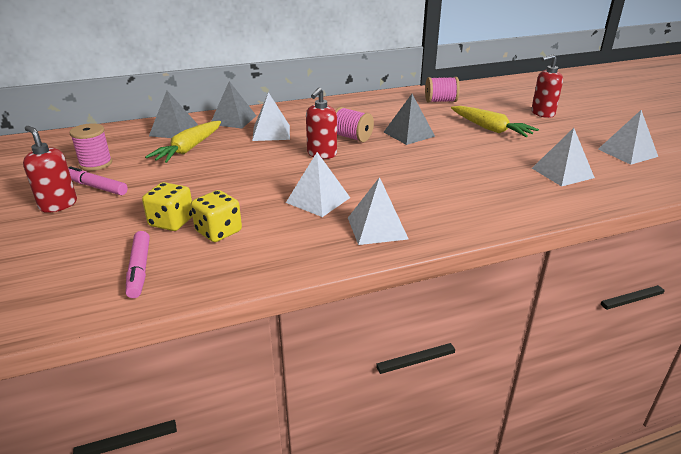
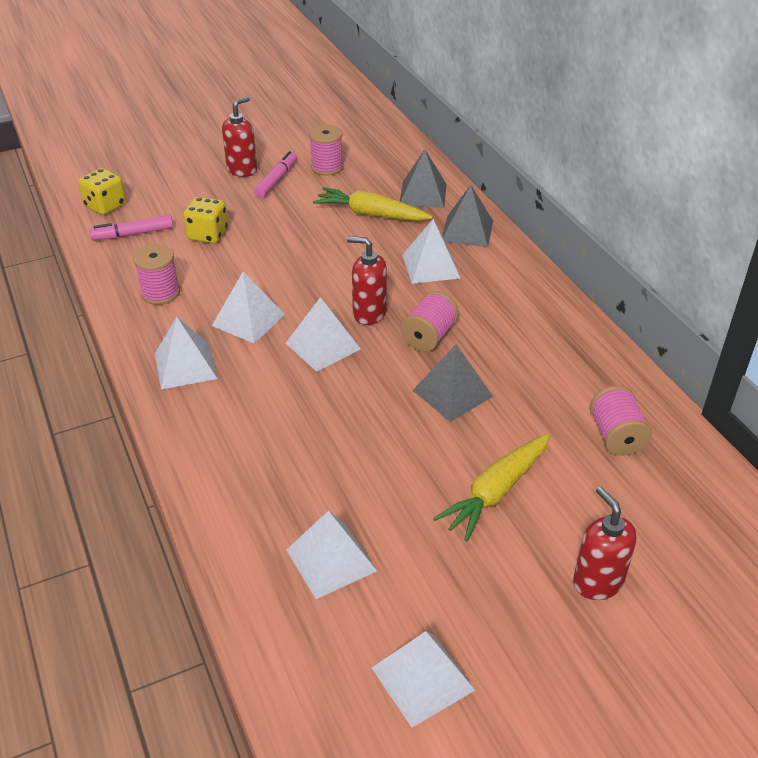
camera: 85 degrees right, 10 degrees up
(218, 231) = (188, 264): yellow dice -> yellow dice (105, 206)
(263, 246) = (160, 293): none -> pink spool
(357, 171) = (323, 346): none -> white pyramid

